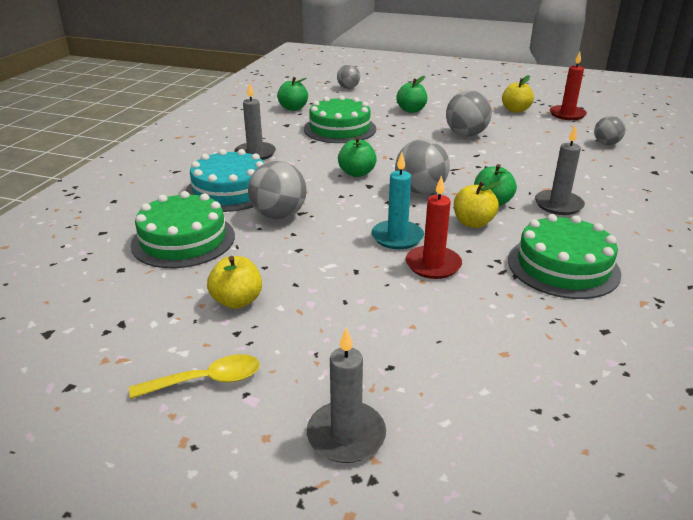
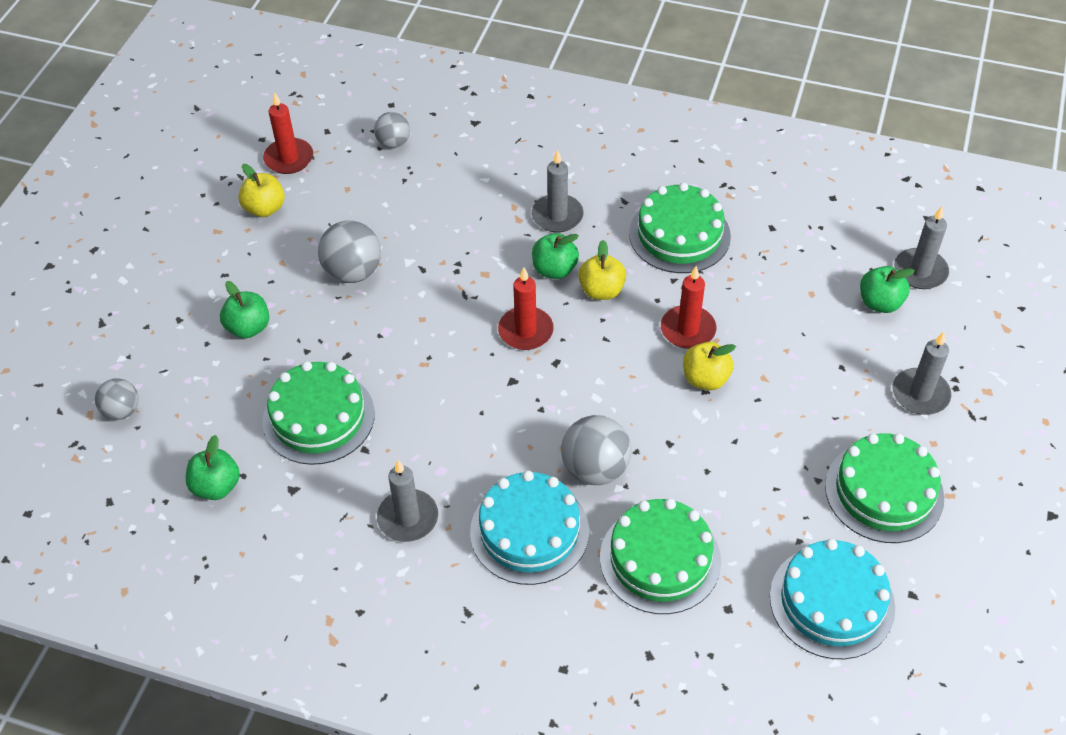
camera: 90 degrees left, 20 degrees up
(93, 327) = (832, 601): none -> turquoise cake
(206, 380) = (884, 491): yellow spoon -> green cake
(237, 301) = (770, 486): yellow apple -> yellow apple (705, 379)
(357, 173) = (476, 394): green apple -> green apple (880, 303)
(397, 237) = (637, 356): turquoise candle -> none
(420, 190) = (525, 331): grey ball -> red candle
(580, 470) = (920, 271): none -> grey candle

